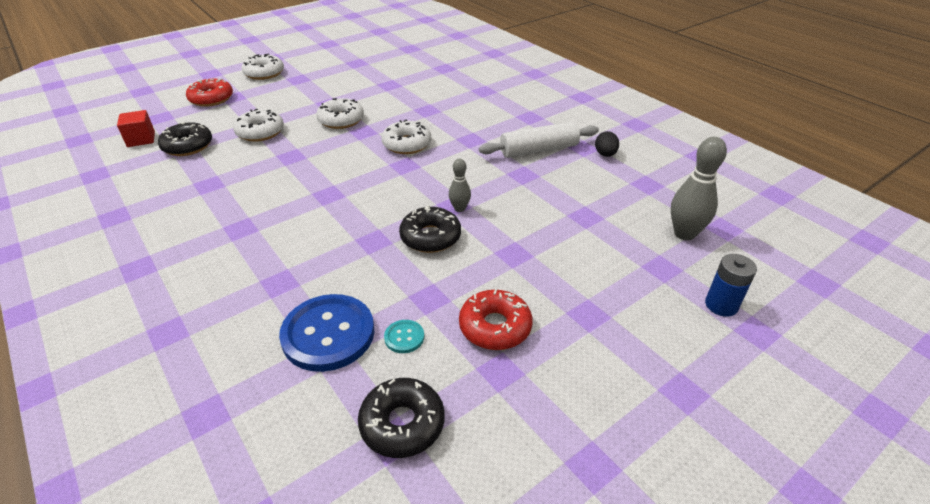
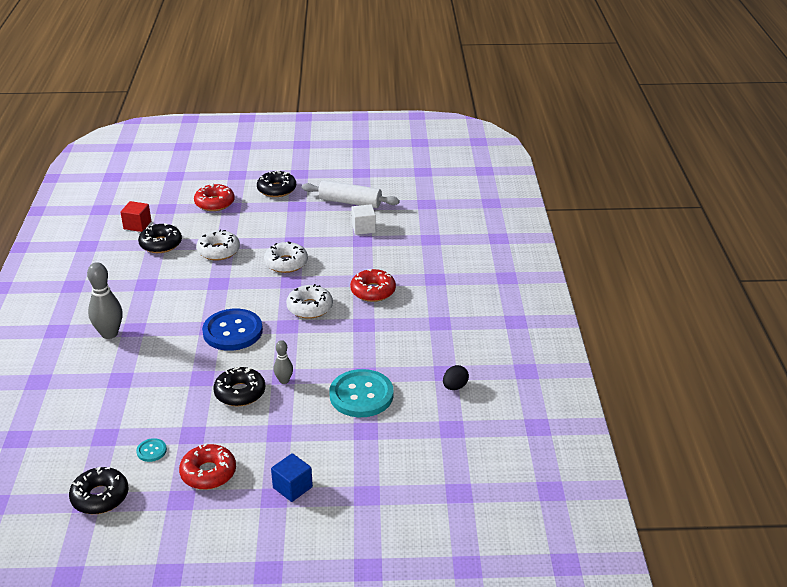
camera: 35 degrees right, 5 degrees down
(264, 73) = (277, 189): white donut -> black donut
(328, 334) = (114, 426): blue button -> blue button (232, 331)
(379, 77) = (363, 228): none -> white cube
(446, 114) = (373, 291): none -> red donut
(539, 150) = (405, 358): white rolling pin -> white rolling pin (350, 202)
(543, 191) = (361, 395): none -> turquoise button
(593, 296) = (292, 487): none -> blue cube
(684, 233) = (420, 480): grey bowling pin -> grey bowling pin (109, 334)
(721, 305) = (369, 540): blue battery -> none

